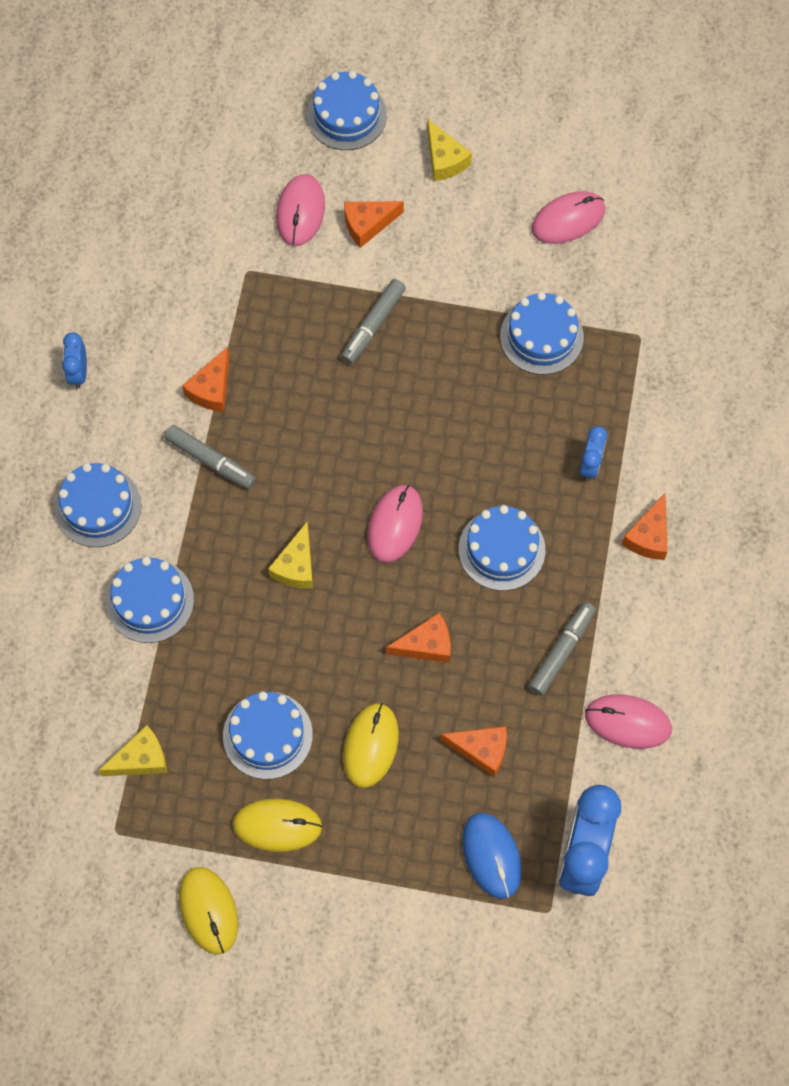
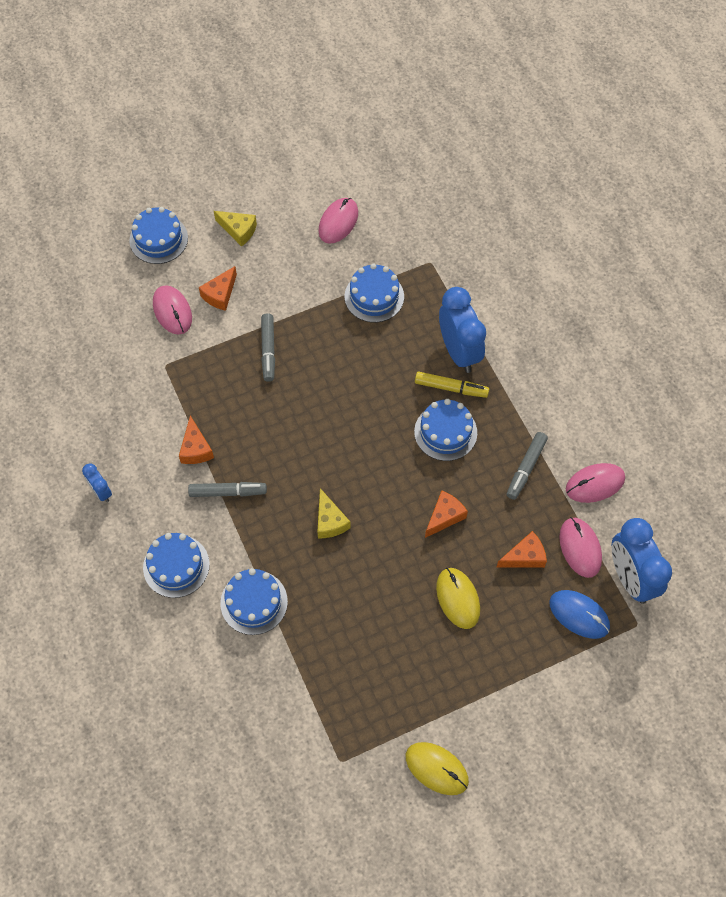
camera: 35 degrees left, 5 degrees down
(141, 759) = (322, 704): yellow cheese -> none
(267, 735) = (390, 635): blue cake -> none
(277, 826) = (439, 686): yellow mouse -> none
(395, 524) = (371, 458): pink mouse -> pink mouse (580, 548)
(548, 502) = (451, 388): none -> yellow marker
(561, 651) = (526, 468): grey marker -> grey marker turned 150 degrees counterclockwise
(590, 465) = (459, 351): blue clock -> blue clock, size x2.04
(648, 536) = (523, 371): orange cheese -> none

